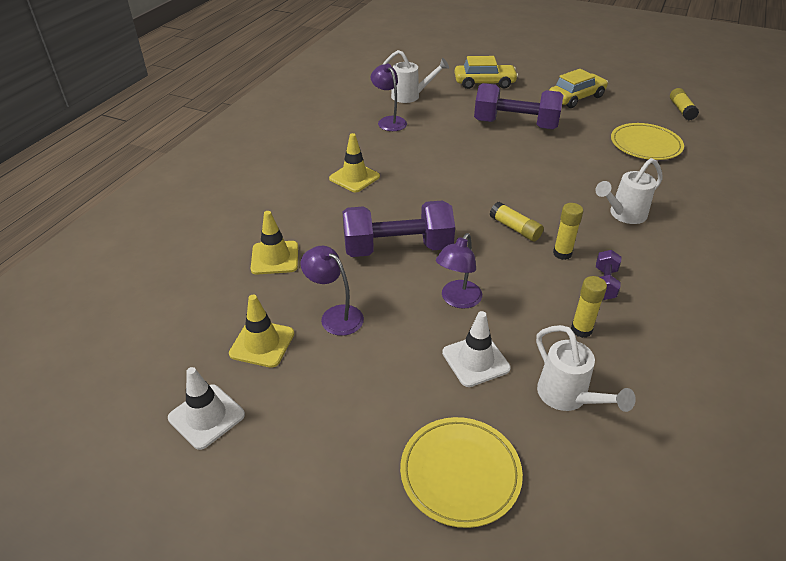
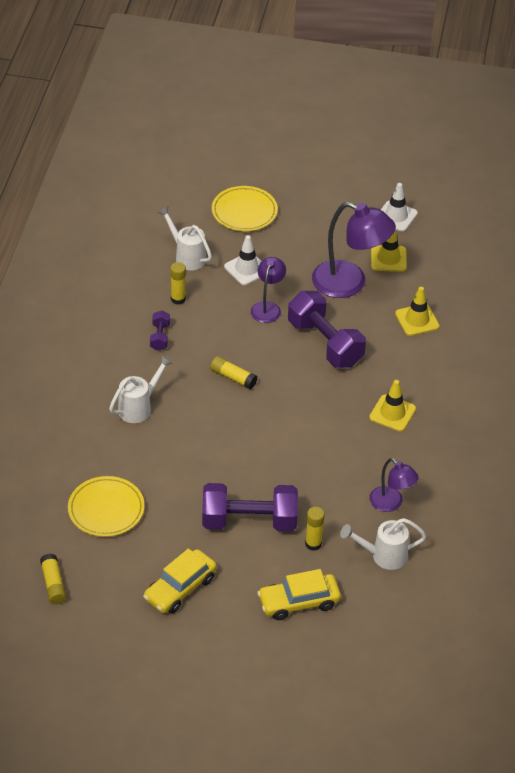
camera: 165 degrees right, 5 degrees up
(335, 316) = (349, 283): purple lamp -> purple lamp, size x1.79
(397, 248) = (325, 343): purple dumbbell -> purple dumbbell turned 75 degrees clockwise
(562, 253) = (192, 359): yellow glue stick -> yellow glue stick (313, 544)

